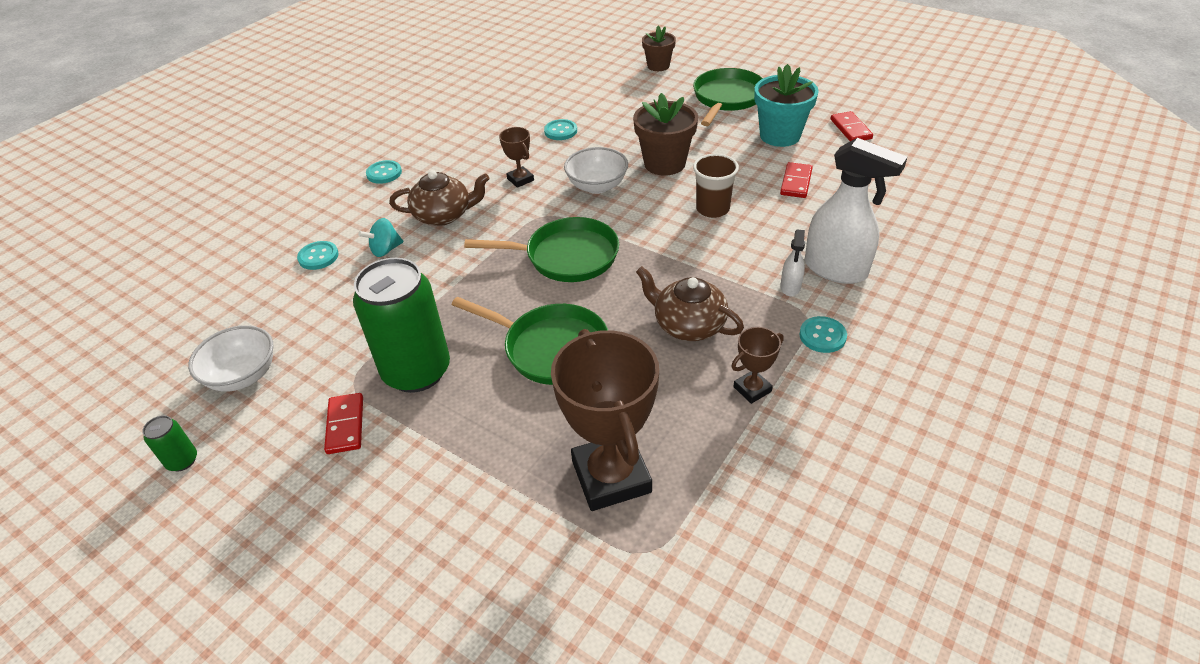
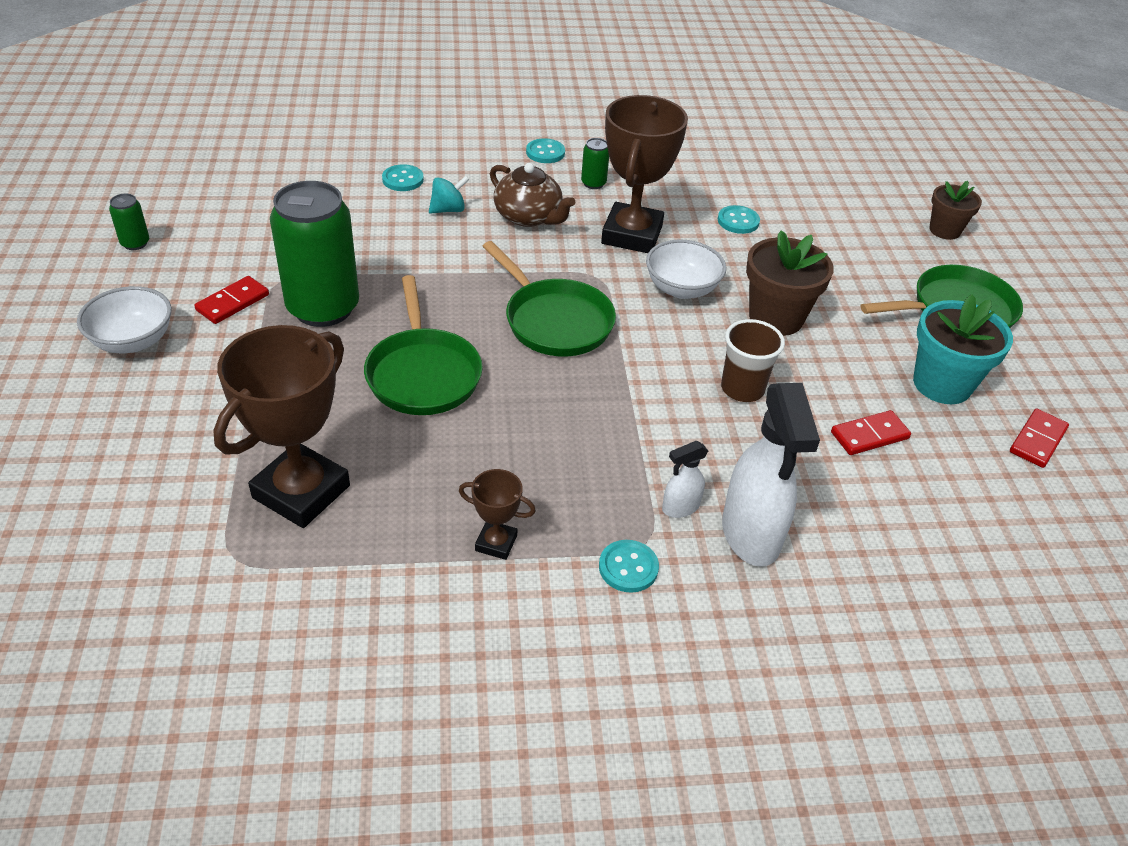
camera: 45 degrees right, 0 degrees up
(243, 375) = (239, 221): white bowl -> white bowl (133, 341)
(385, 250) = (448, 210): turquoise spinning top -> turquoise spinning top turned 135 degrees clockwise
(446, 169) = (593, 183): none -> green can
(520, 179) = (632, 235): brown trophy -> brown trophy, size x2.14
(688, 324) = (543, 453): brown teapot -> none

